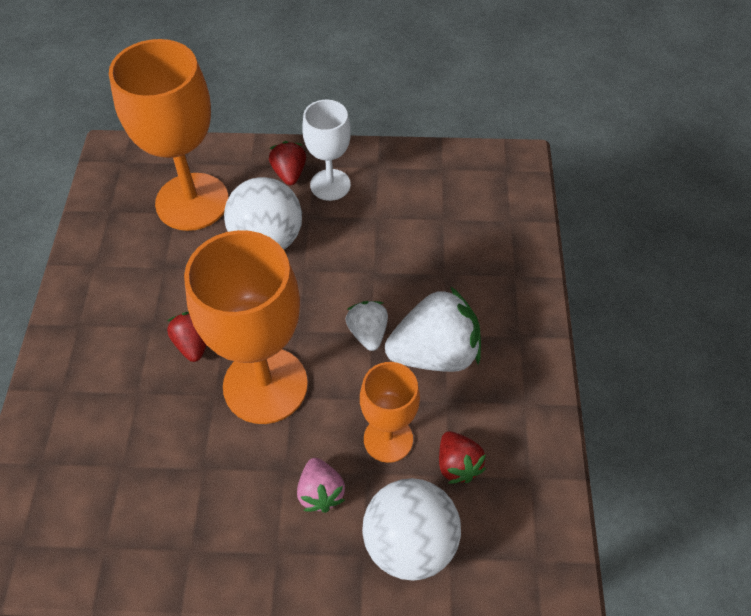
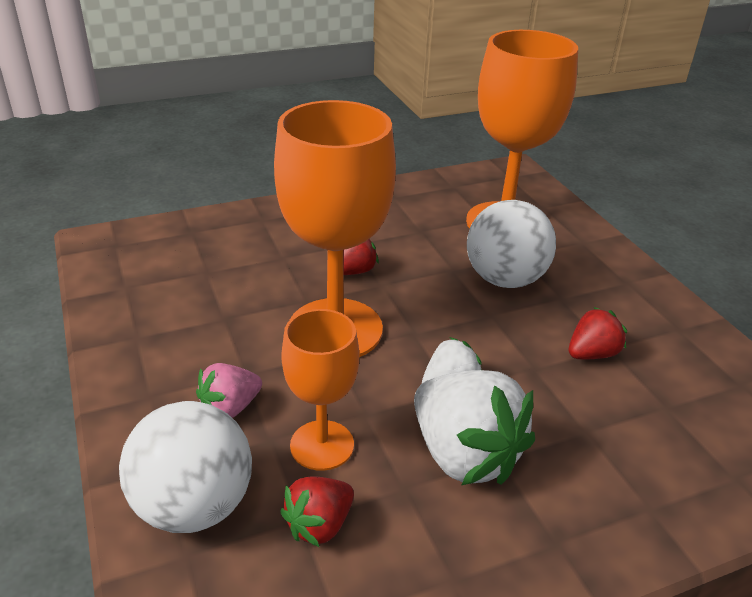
camera: 65 degrees right, 20 degrees down
(289, 173) = (598, 269): red strawberry -> red strawberry (592, 354)
(330, 185) = (615, 300): white goblet -> none

